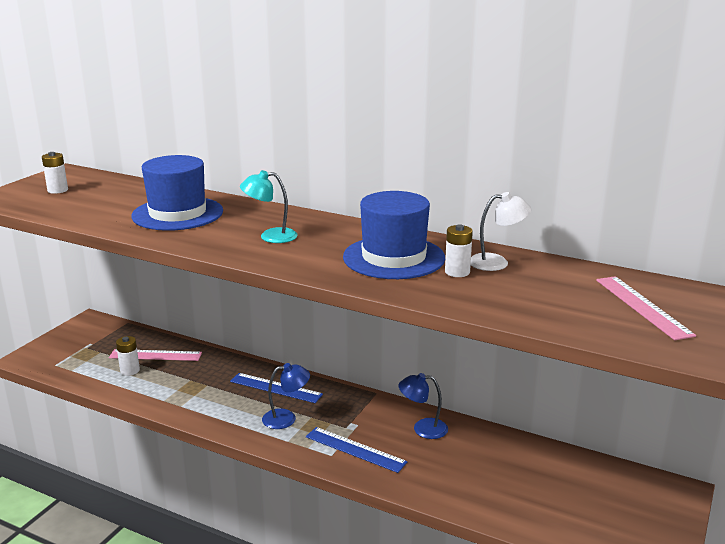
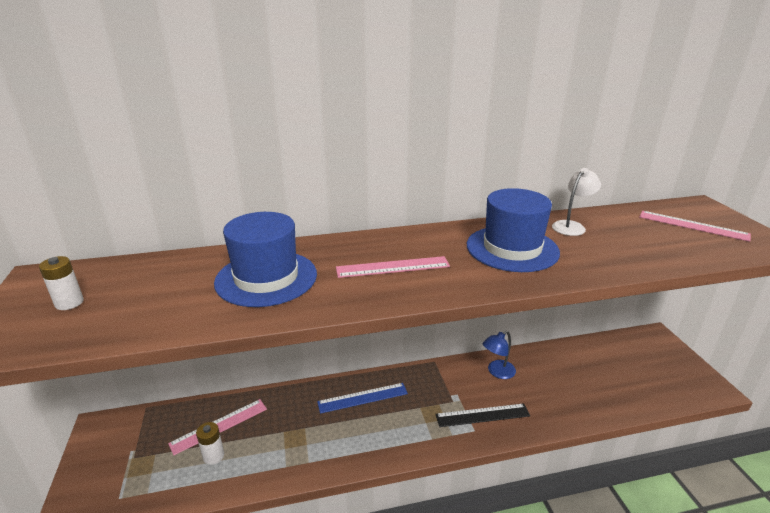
camera: 40 degrees left, 5 degrees up
(270, 236) = (393, 267): turquoise lamp -> pink ruler
(286, 418) = (405, 419): blue lamp -> none
(355, 449) = (482, 415): blue ruler -> black ruler
(457, 272) = (569, 243): white battery -> none

